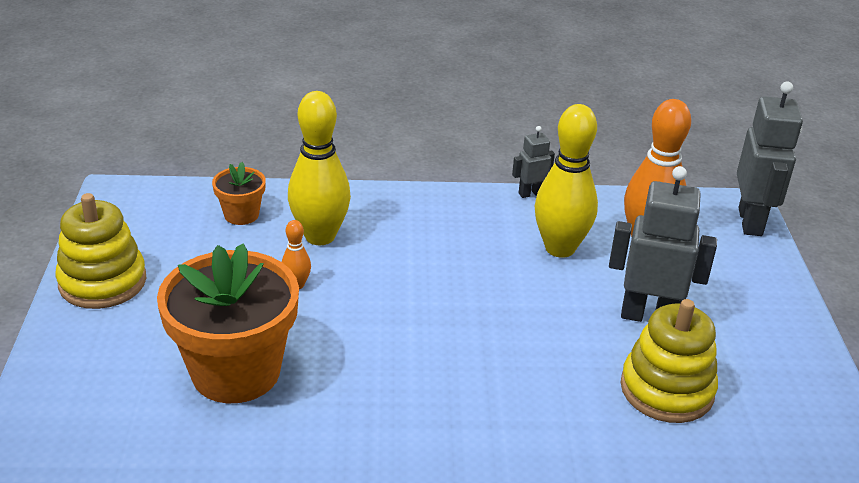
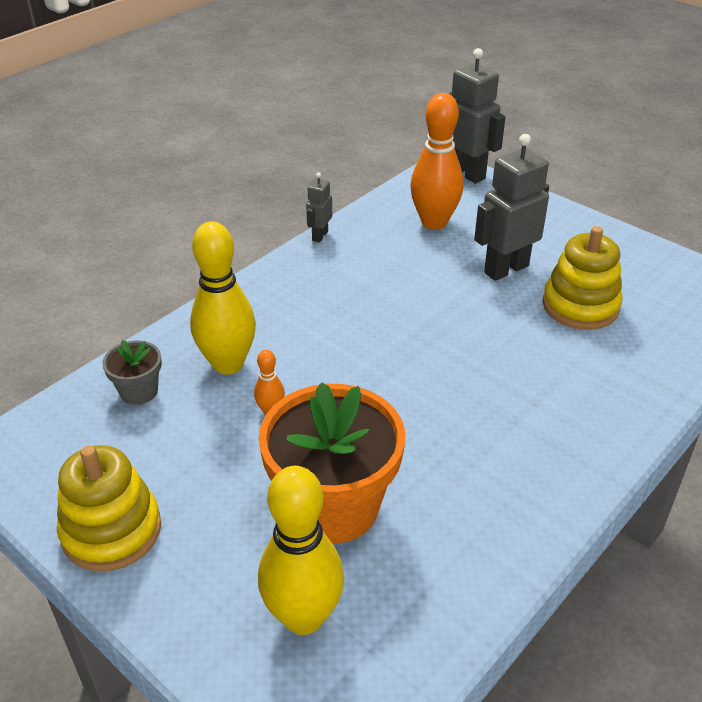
camera: 45 degrees left, 5 degrees up
(241, 214) = (139, 391): orange flower pot -> grey flower pot
(560, 248) = (394, 261): yellow bowling pin -> yellow bowling pin (303, 617)

